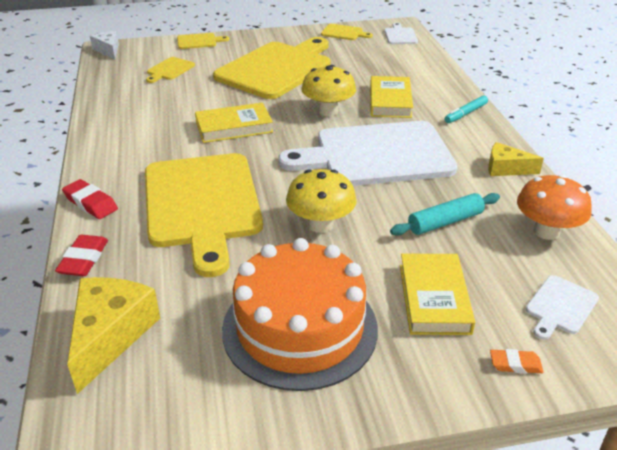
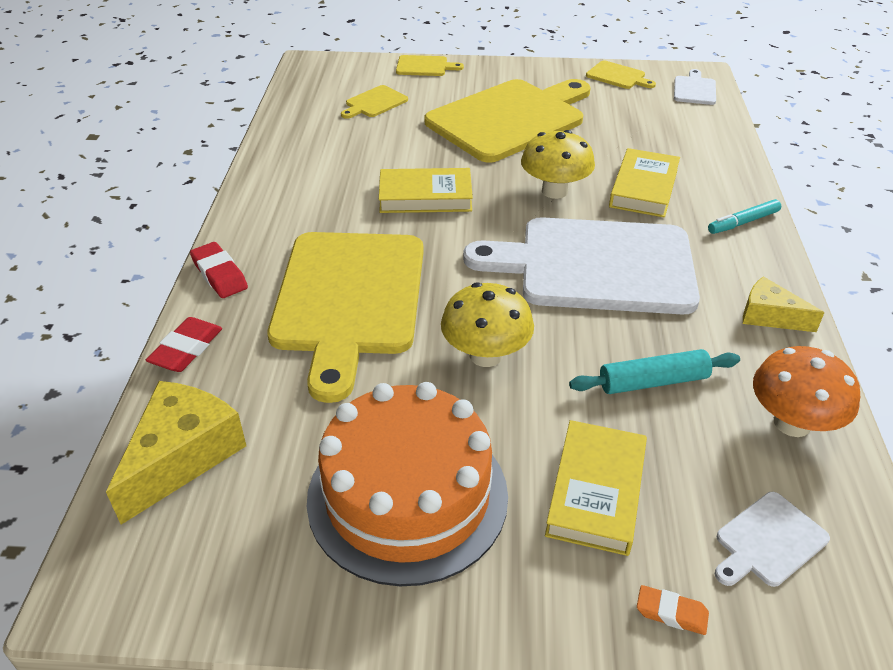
camera: 15 degrees right, 5 degrees up
(108, 50) = (310, 66): white cheese -> none

